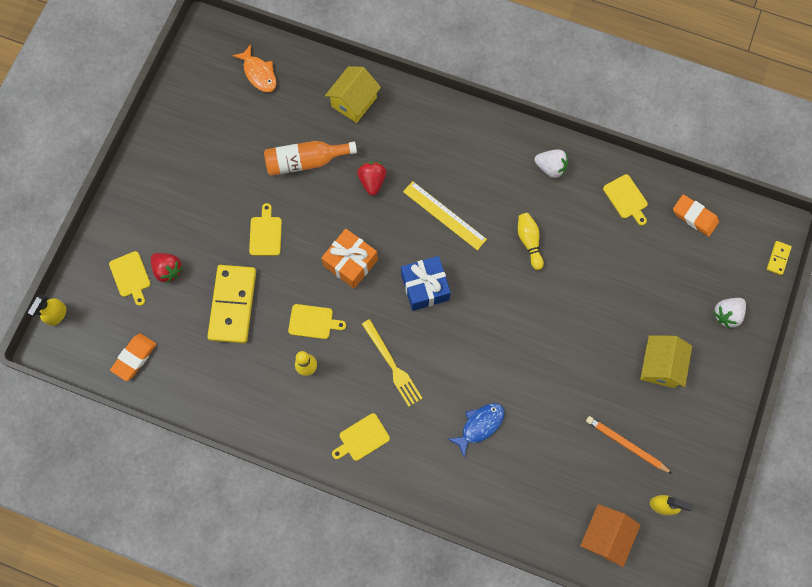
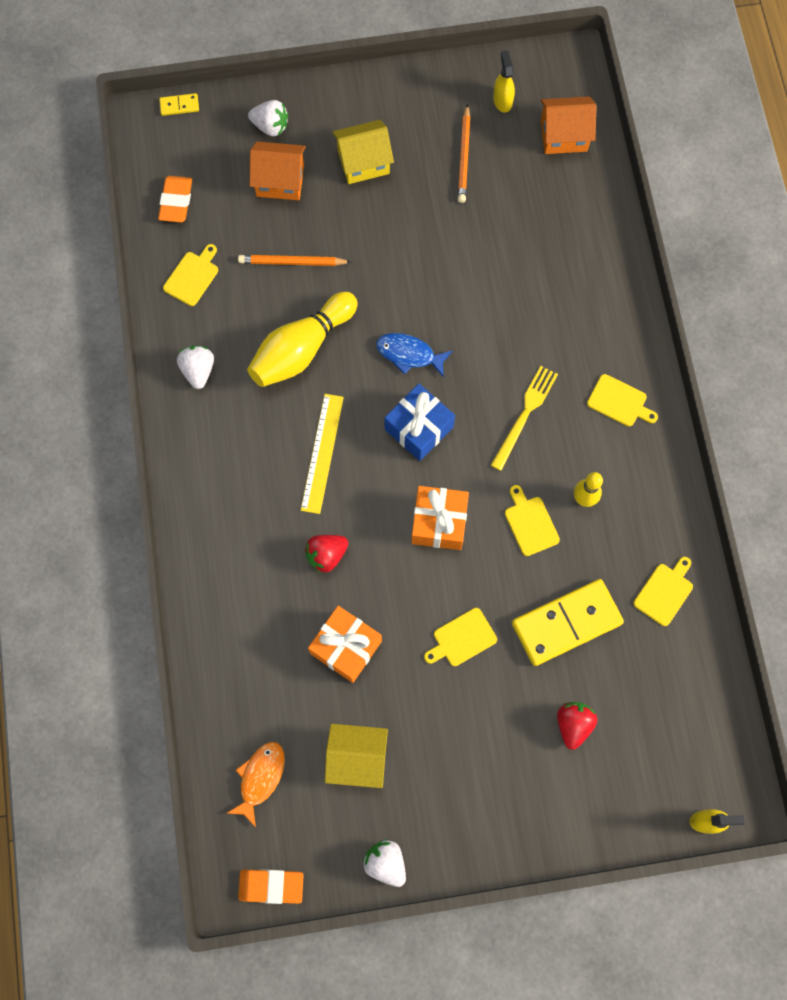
camera: 120 degrees left, 0 degrees up
(130, 276) = (608, 764): yellow cutting board -> yellow cutting board (665, 592)
(134, 357) = (694, 695): orange eraser -> orange eraser (271, 886)
(164, 116) = (386, 863): none -> white strawberry
(305, 161) = (346, 647): orange bottle -> orange gift
(354, 102) = (235, 636): yellow house -> yellow house (357, 757)
(480, 425) = (532, 297): blue fish -> blue fish (409, 354)
(529, 242) = (301, 349): yellow bowling pin -> yellow bowling pin, size x1.85
(601, 270) = (292, 262): none -> orange pencil
(675, 297) = (280, 181): none -> orange house

